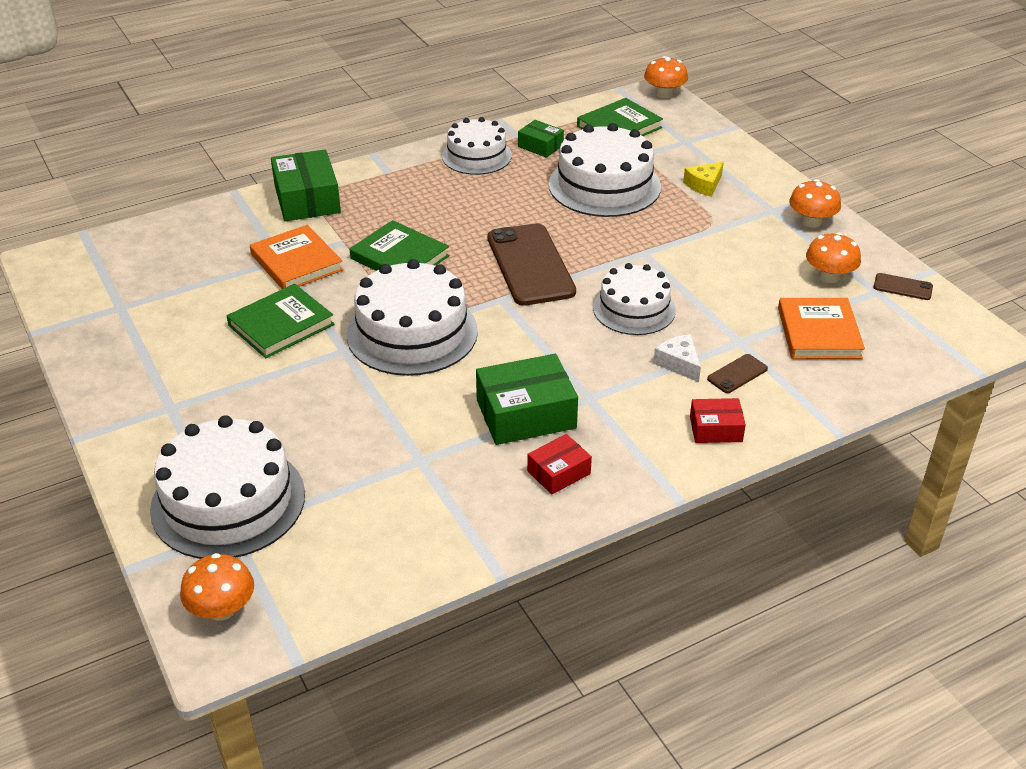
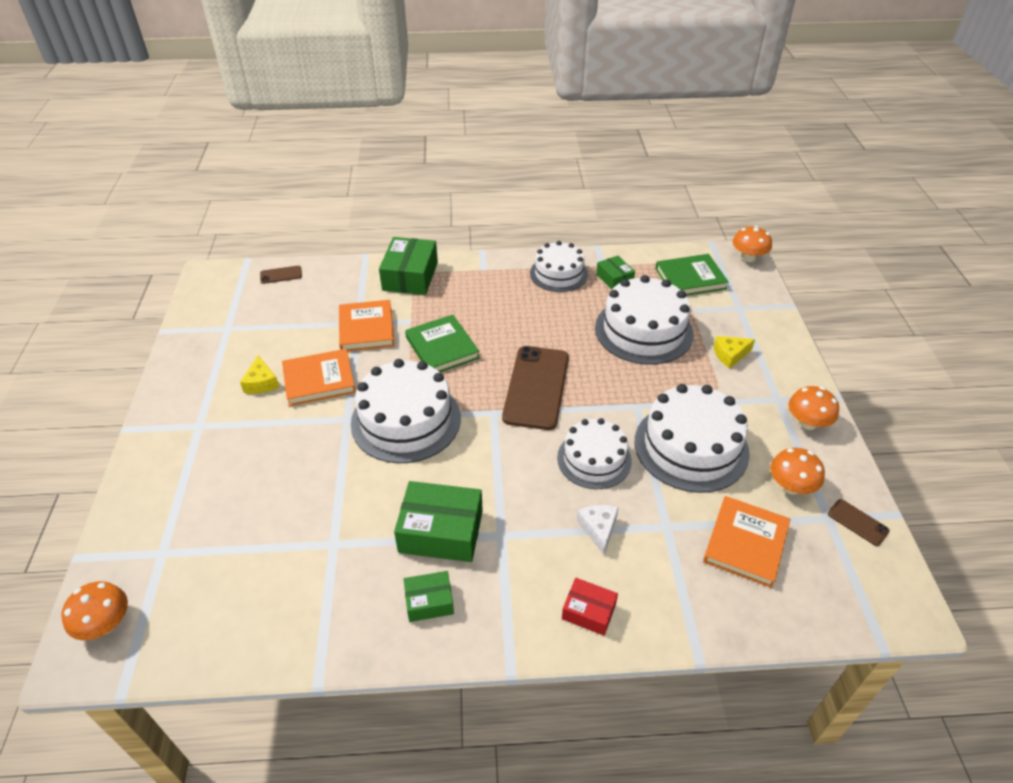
camera: 25 degrees right, 5 degrees up
(212, 347) = (261, 383): none -> yellow cheese
(228, 501) = (177, 525): white cake -> white cake (691, 446)
(281, 325) = (319, 380): green book -> orange book
(558, 472) = (429, 601): red box -> green box
(737, 374) = (643, 560): brown phone -> brown phone (281, 275)

